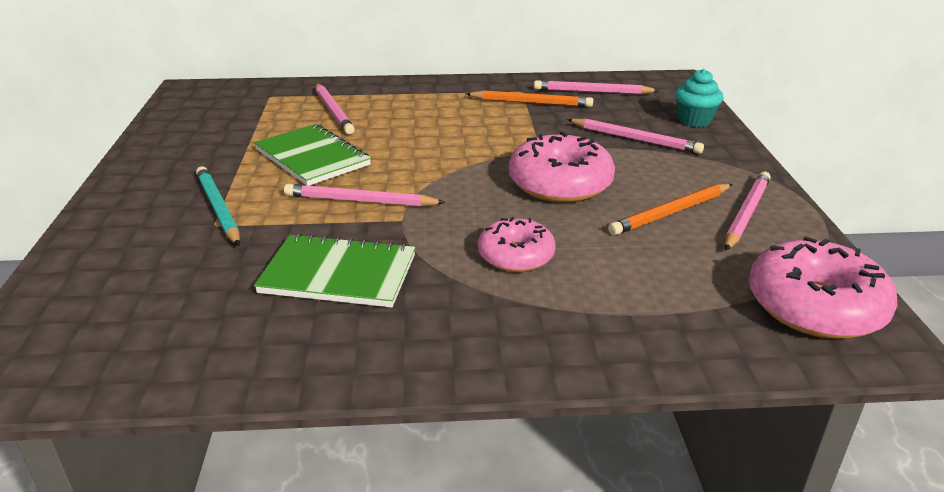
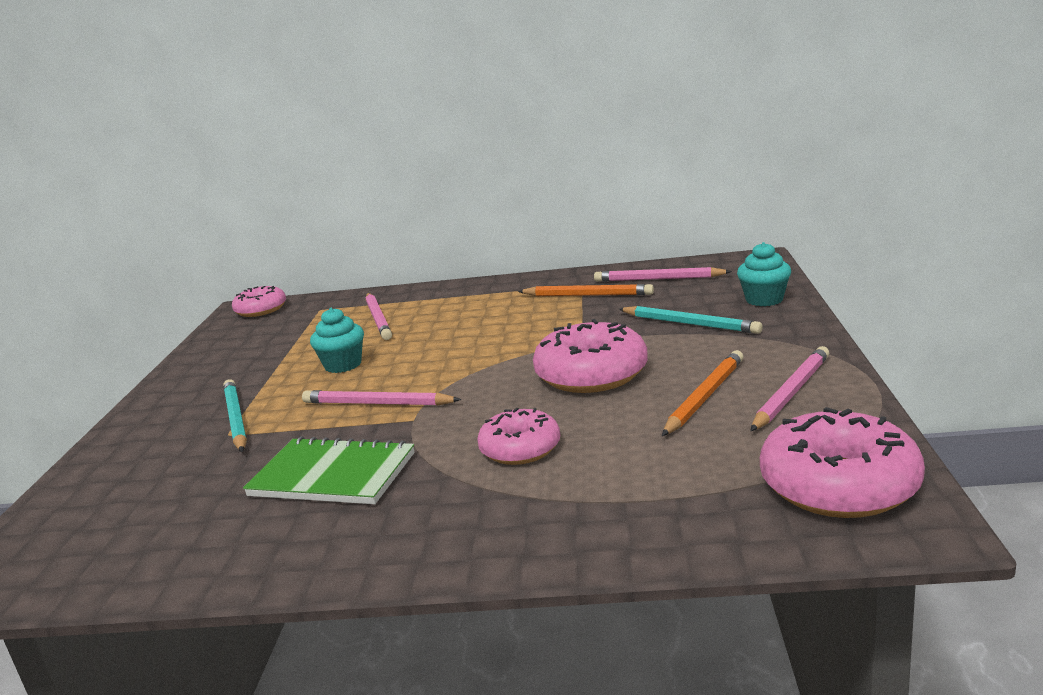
camera: 10 degrees right, 10 degrees down
(208, 92) = (261, 310): none -> pink donut
(312, 157) = (343, 365): green notebook -> turquoise cupcake
(635, 139) = (690, 324): pink pencil -> turquoise pencil
(671, 213) = (705, 396): orange pencil -> orange pencil turned 150 degrees clockwise

